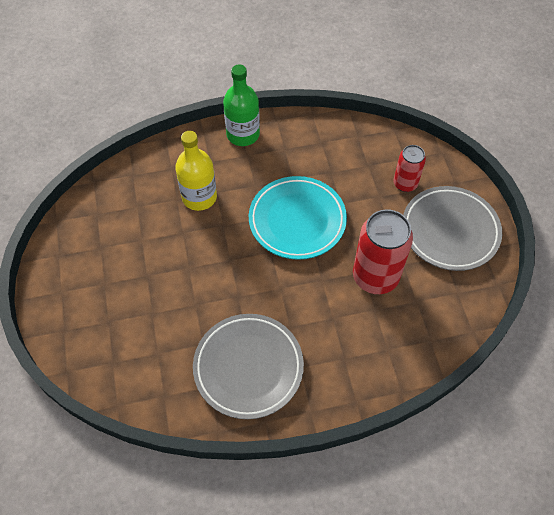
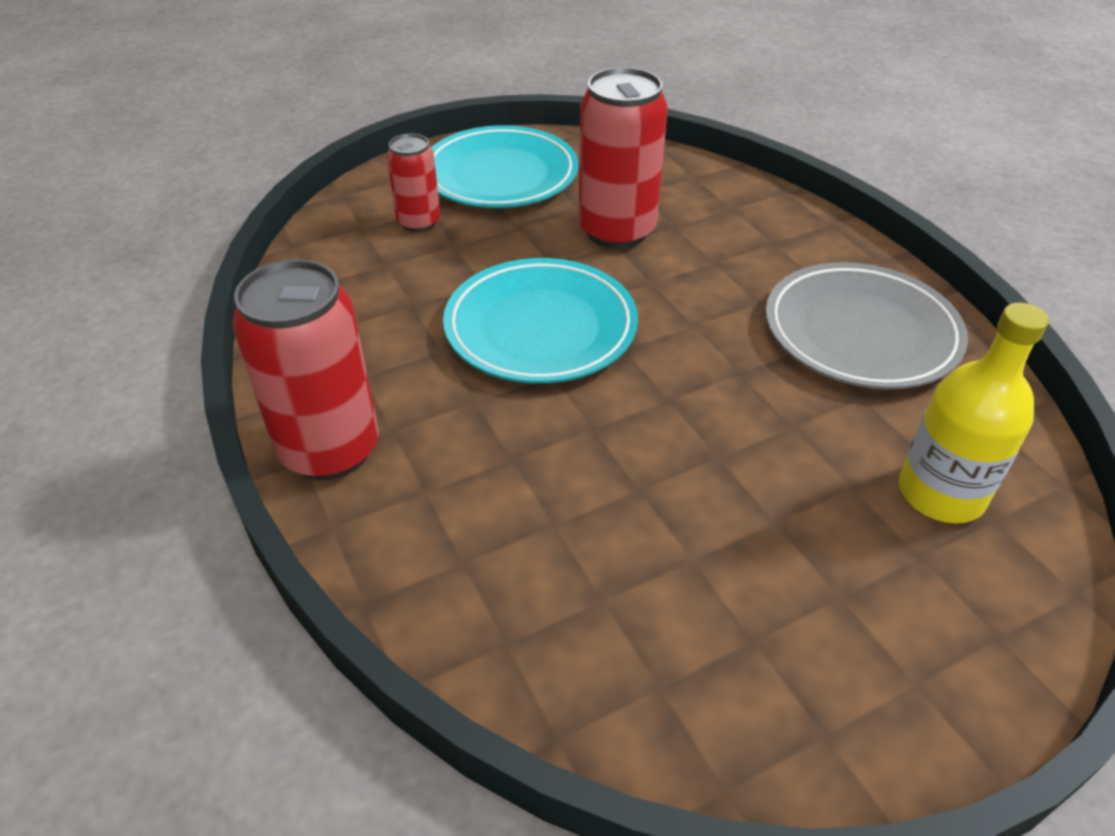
camera: 105 degrees left, 15 degrees down
(199, 197) = (534, 484): yellow bottle -> yellow bottle (941, 493)
(243, 134) = (330, 449): green bottle -> red can
(450, 231) = (500, 175): grey plate -> turquoise plate

